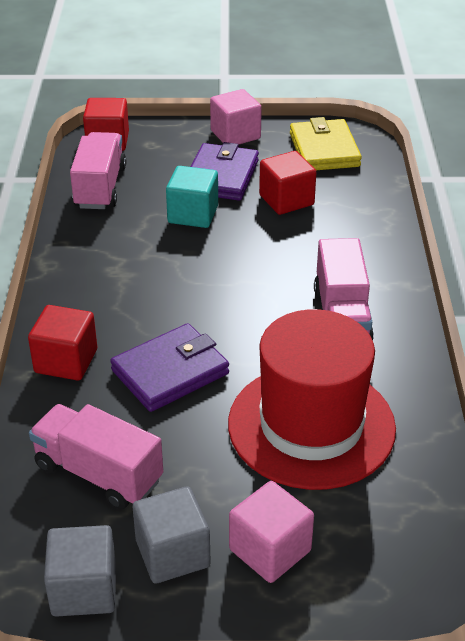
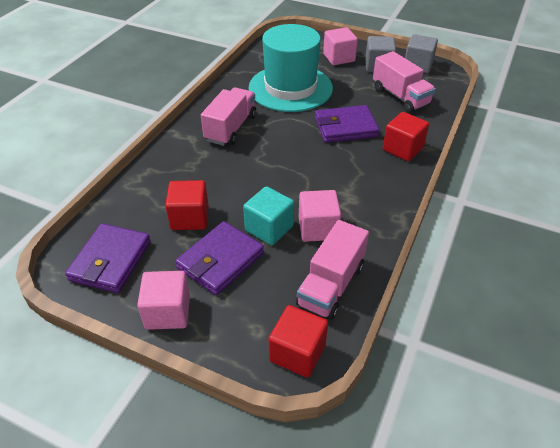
camera: 155 degrees left, 5 degrees up
(139, 228) = (318, 228): none -> pink cube
(311, 425) = (290, 88): red hat -> turquoise hat
(324, 150) = (110, 261): yellow wallet -> purple wallet

